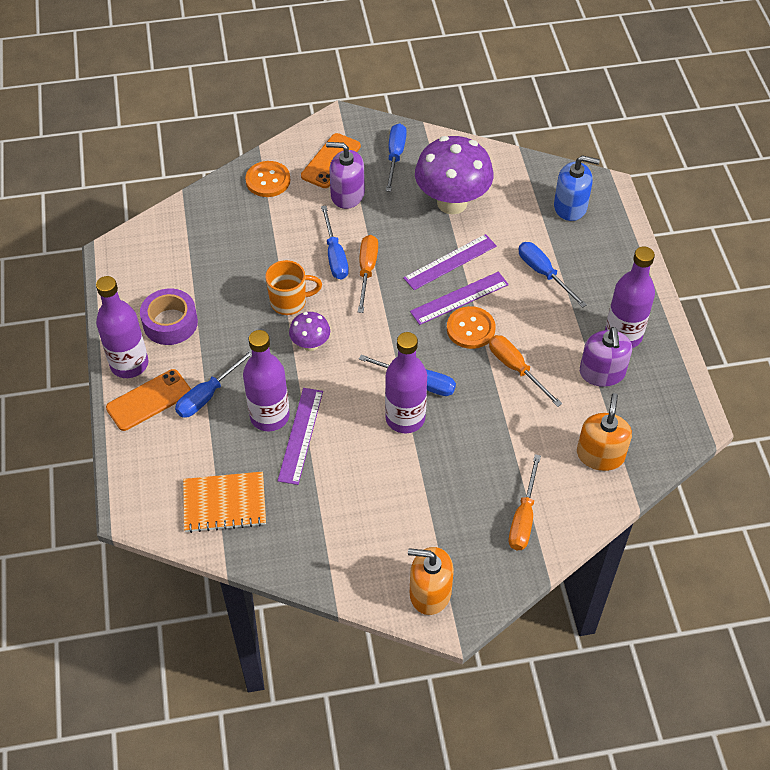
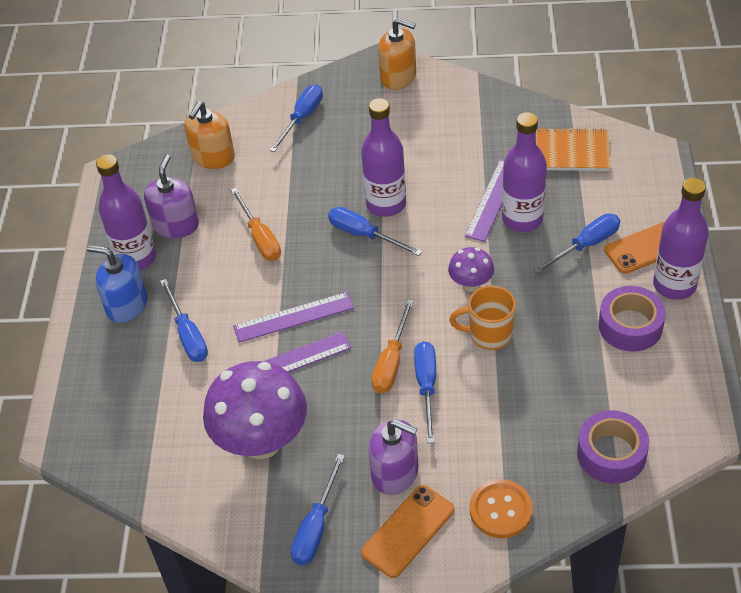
camera: 165 degrees left, 5 degrees down
(189, 224) = (611, 454): none -> purple tape
(470, 329) = (292, 282): orange button -> none
(523, 517) = (302, 118): orange screwdriver -> blue screwdriver
(570, 206) = (117, 417): blue soap dispenser -> blue soap dispenser (126, 305)

